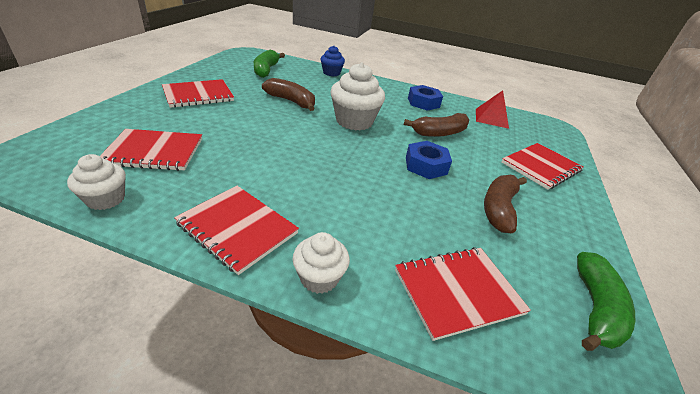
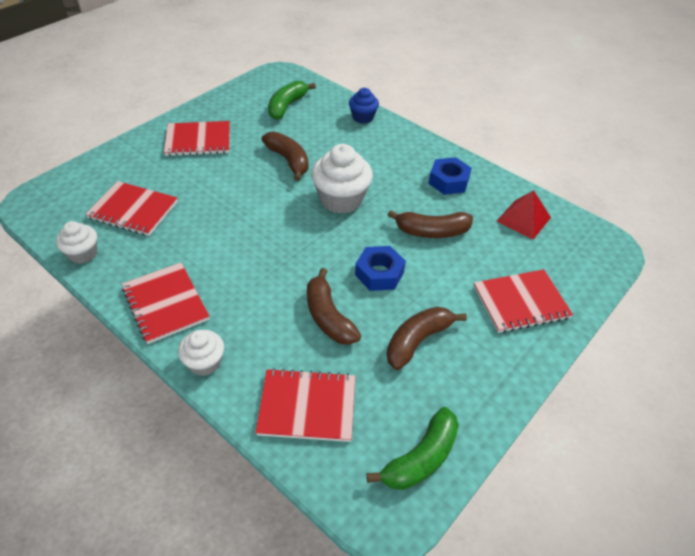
camera: 25 degrees right, 10 degrees up
(411, 205) = (328, 316): none -> brown banana

